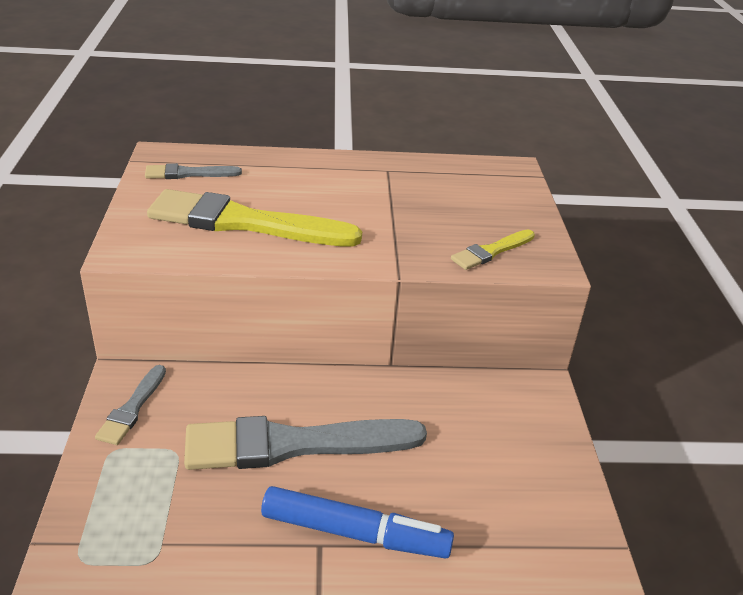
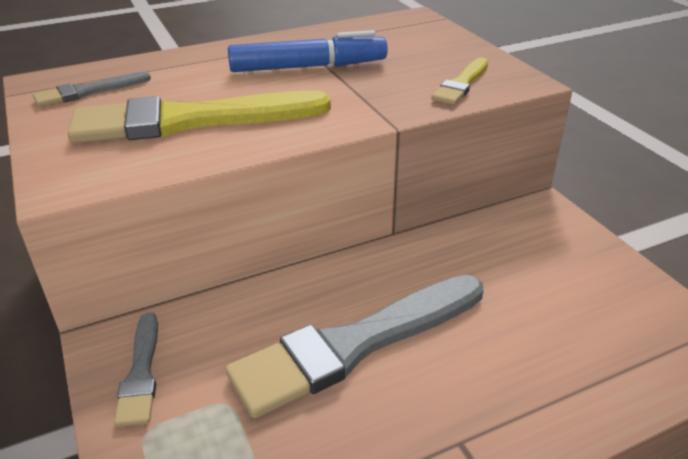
camera: 20 degrees left, 0 degrees up
(355, 533) = (487, 414): blue marker -> blue marker (308, 67)

